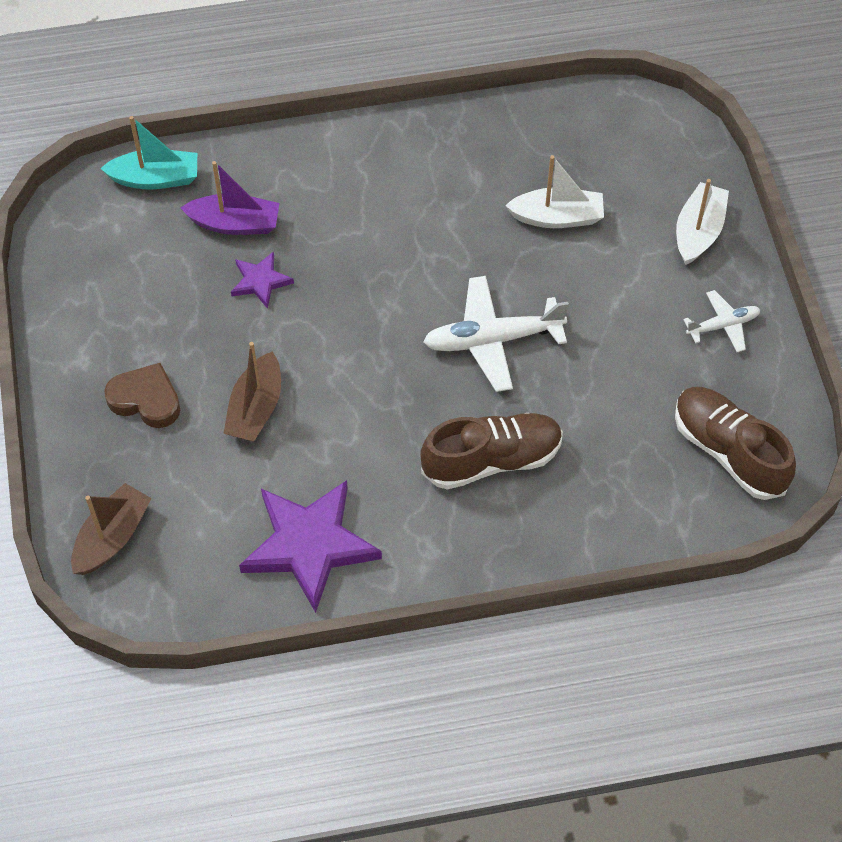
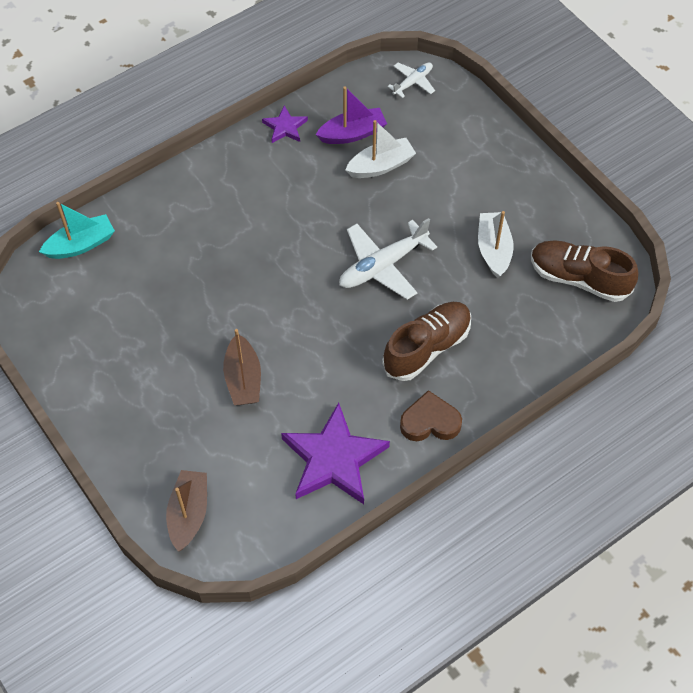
camera: 25 degrees left, 0 degrees up
(146, 399) = (160, 405): brown heart -> brown heart (430, 422)
(235, 224) = (157, 255): purple boat -> purple boat (352, 133)
(260, 281) = (198, 288): purple star -> purple star (285, 127)
(698, 231) = (479, 140): white boat -> white boat (494, 249)
(723, 325) = (529, 196): white plane -> white plane (413, 82)

